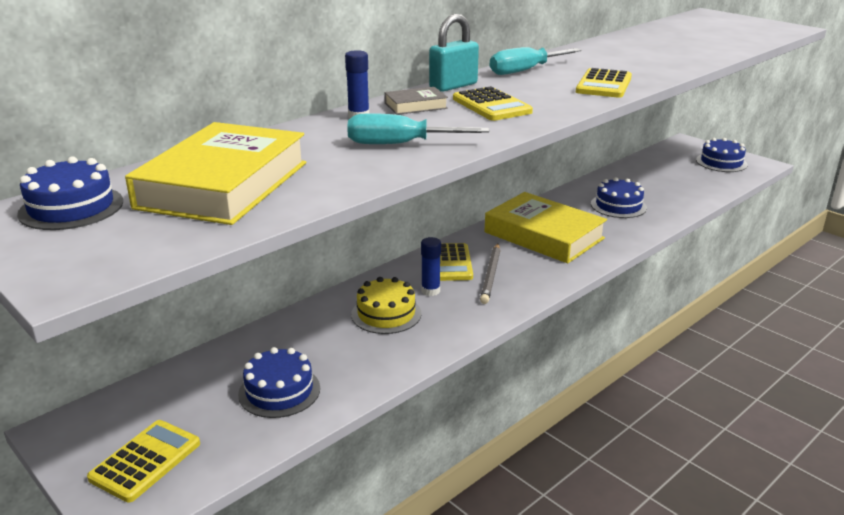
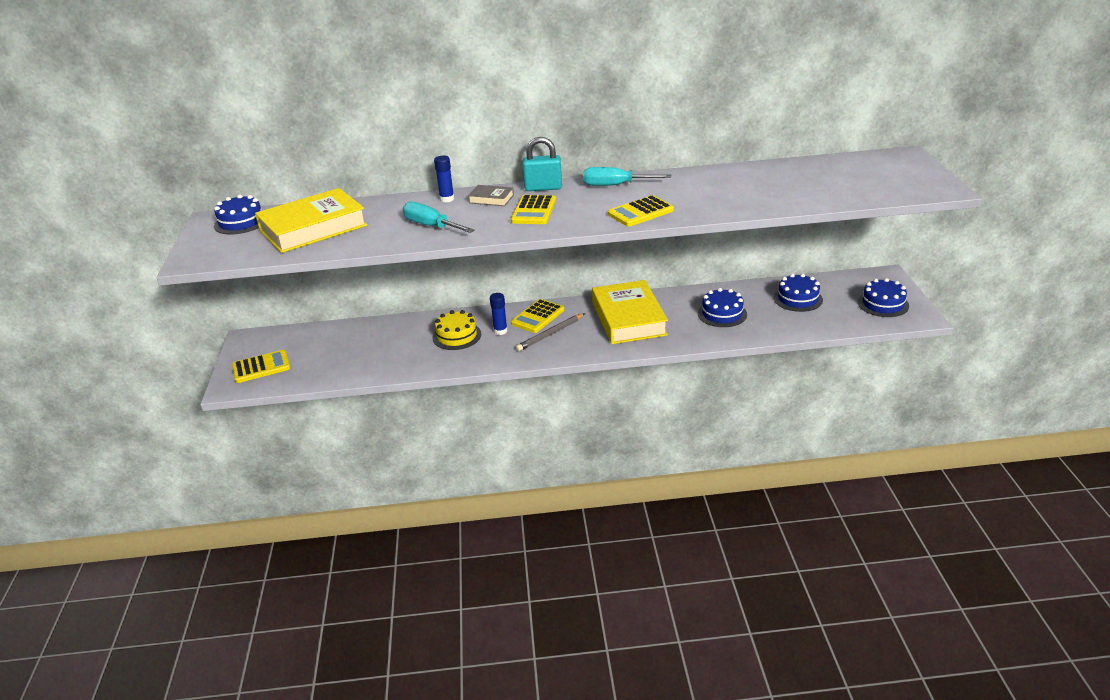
camera: 40 degrees right, 5 degrees up
(279, 391) = (351, 358): blue cake -> blue cake (798, 299)

